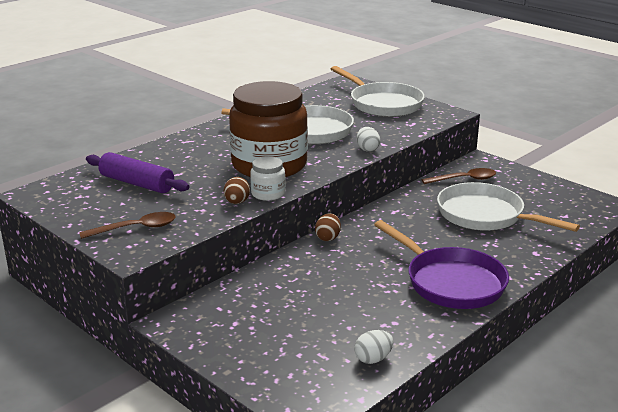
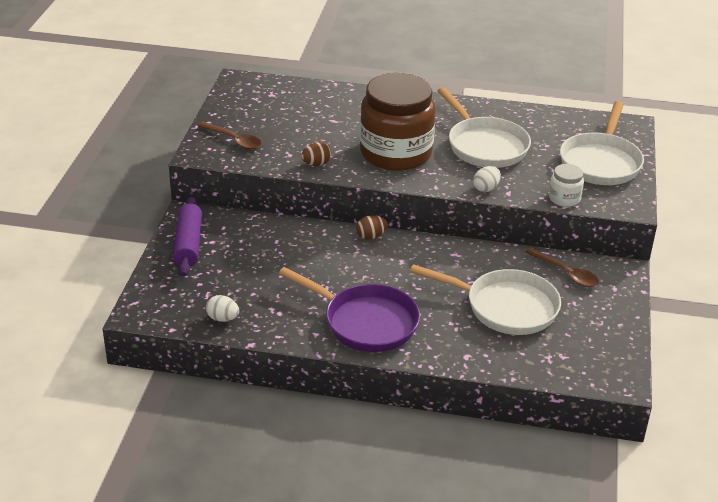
camera: 55 degrees right, 10 degrees up
(137, 183) = (298, 111): purple rolling pin -> purple rolling pin (188, 244)
(268, 194) = (345, 172): white jar -> white jar (564, 198)
(450, 282) = (365, 322): purple pan -> purple pan turned 75 degrees counterclockwise
(485, 216) = (505, 307): white pan -> white pan turned 105 degrees clockwise

